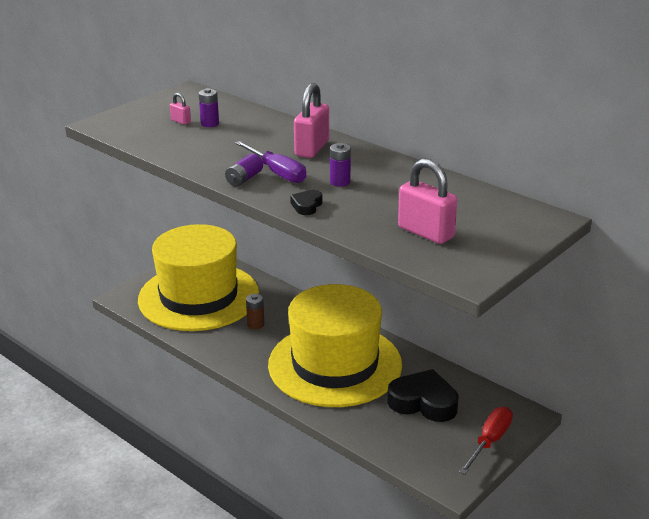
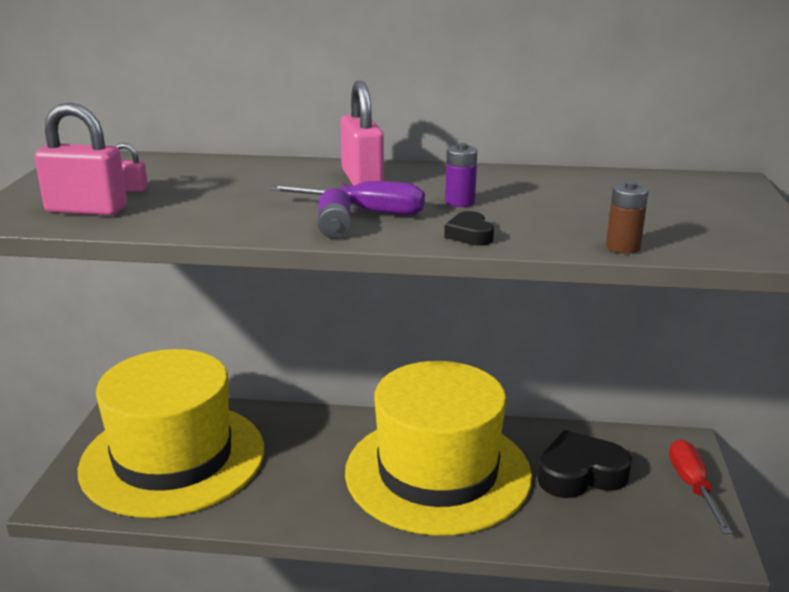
camera: 35 degrees left, 5 degrees down
(210, 124) = (178, 183): purple battery -> none
(255, 324) = (288, 464): brown battery -> brown battery (623, 247)
(426, 232) = (651, 224): pink padlock -> pink padlock (86, 210)

